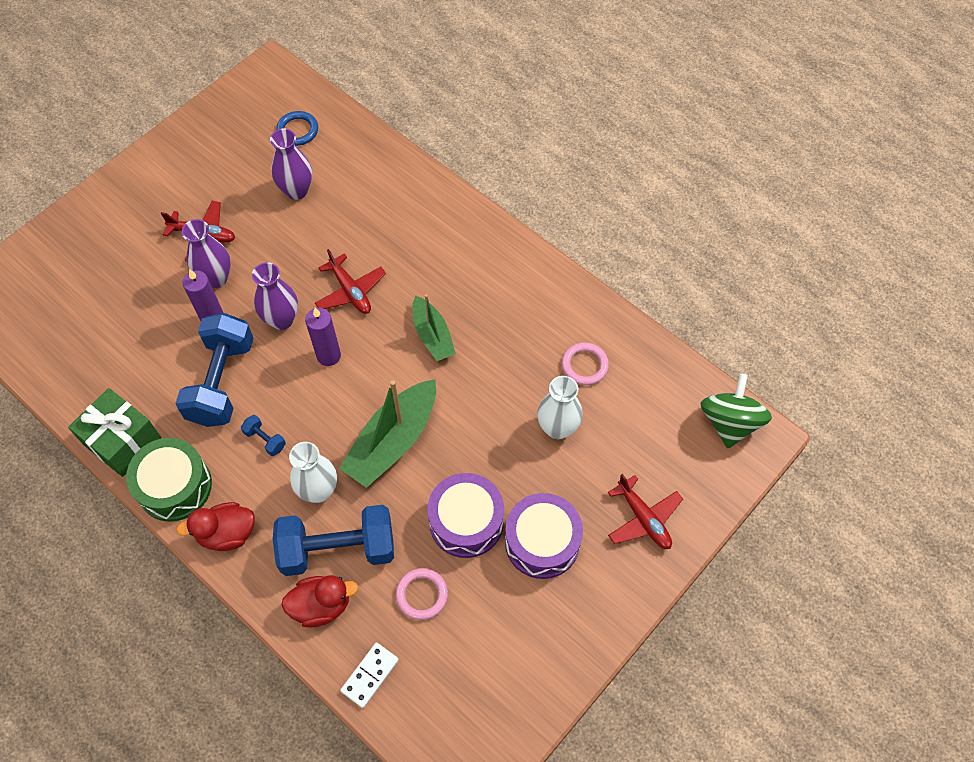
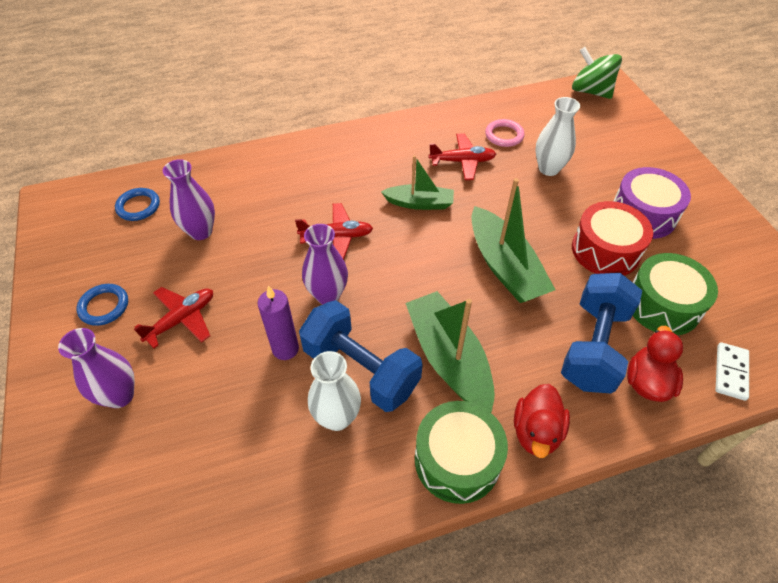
camera: 60 degrees left, 10 degrees down
(122, 441) = (371, 492): green gift -> none
(188, 179) = (104, 306): none -> blue ring
(216, 278) = (240, 328): purple vase -> purple vase (120, 395)
(265, 439) = (448, 358): blue dumbbell -> green boat
(318, 490) = (526, 337): white vase -> white vase (337, 417)
(328, 356) = (391, 276): purple candle -> none
(370, 675) = (730, 372): white domino -> white domino turned 45 degrees clockwise
(422, 595) = (663, 305): pink ring -> green drum
(466, 522) = (605, 250): purple drum -> red drum
(643, 518) = (646, 156): red plane -> red plane (462, 161)

